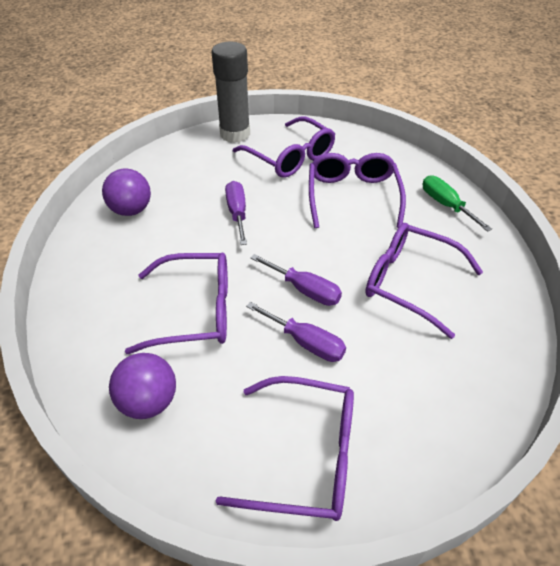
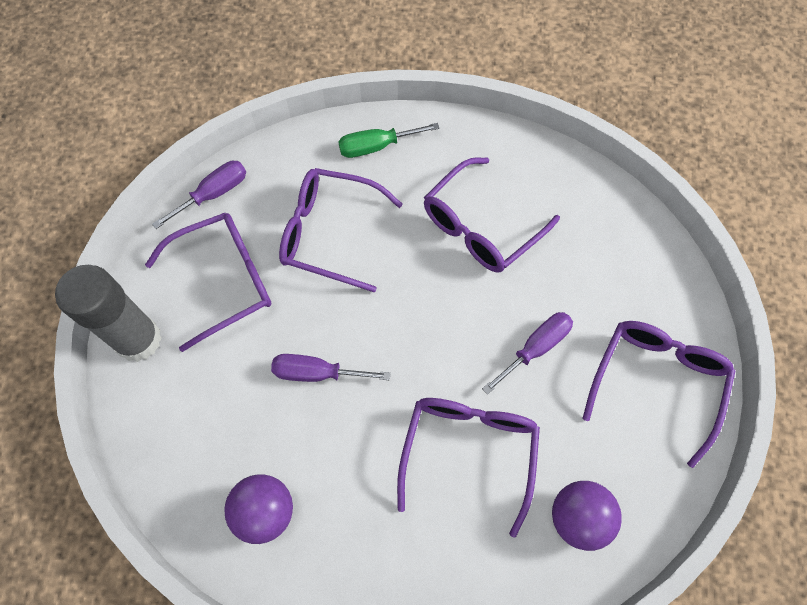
camera: 75 degrees left, 20 degrees up
(305, 290) = (466, 329): purple screwdriver -> purple screwdriver (213, 194)

